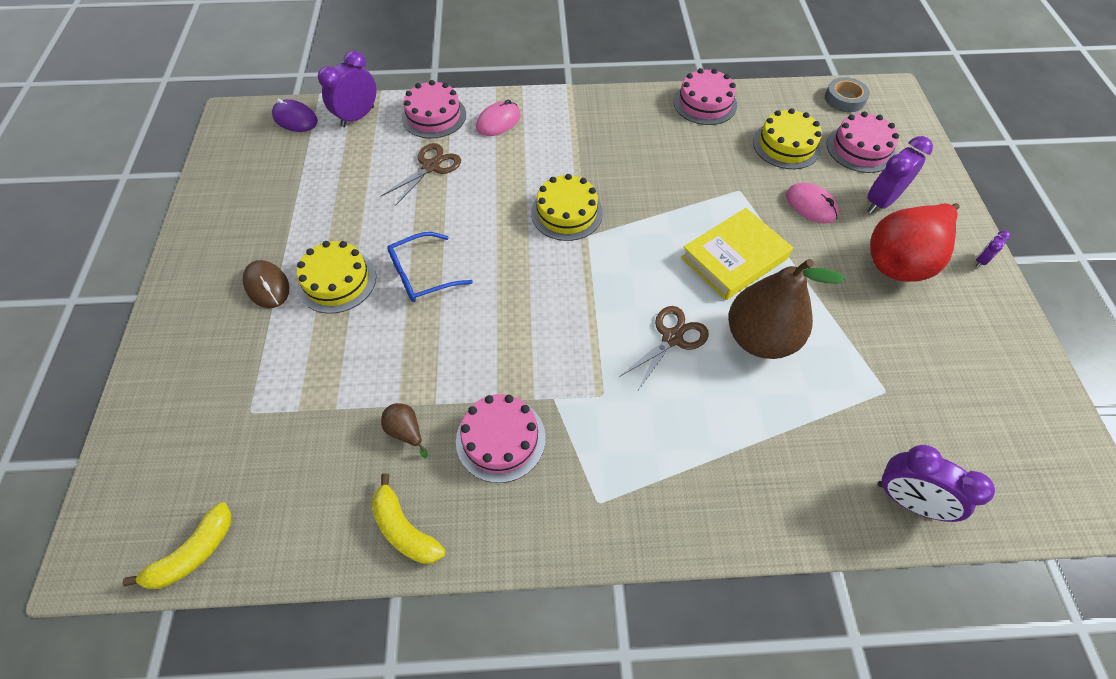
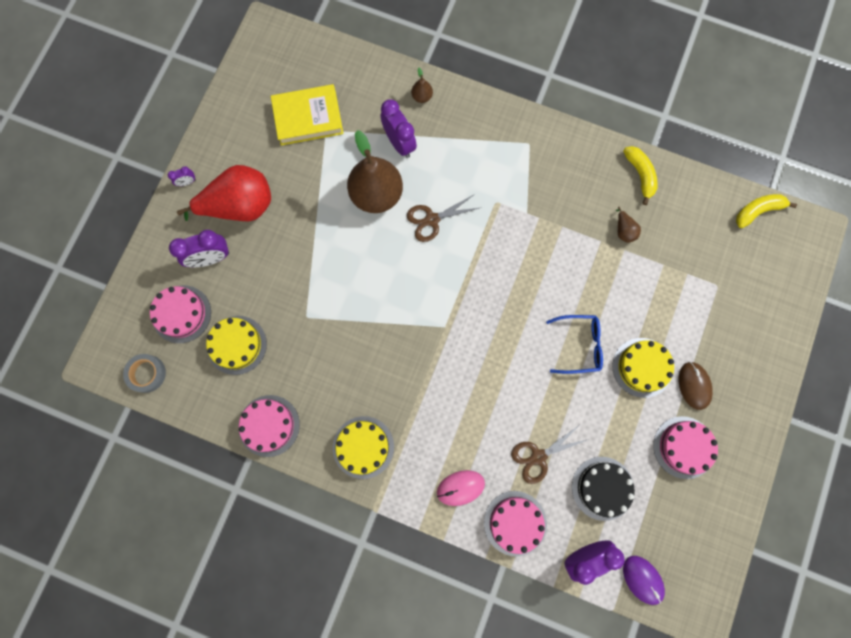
camera: 155 degrees left, 20 degrees up
(354, 166) = (602, 488): none -> black cake
(500, 439) = (569, 201): pink cake -> pink cake (684, 447)
(567, 213) = (450, 355): yellow cake -> yellow cake (363, 447)
(734, 258) = (352, 259): yellow book -> yellow book (308, 118)
(799, 504) = (422, 97): none -> brown pear
(811, 205) = (264, 278): pink mouse -> none
(906, 500) = (364, 74): purple clock -> purple clock (399, 143)

